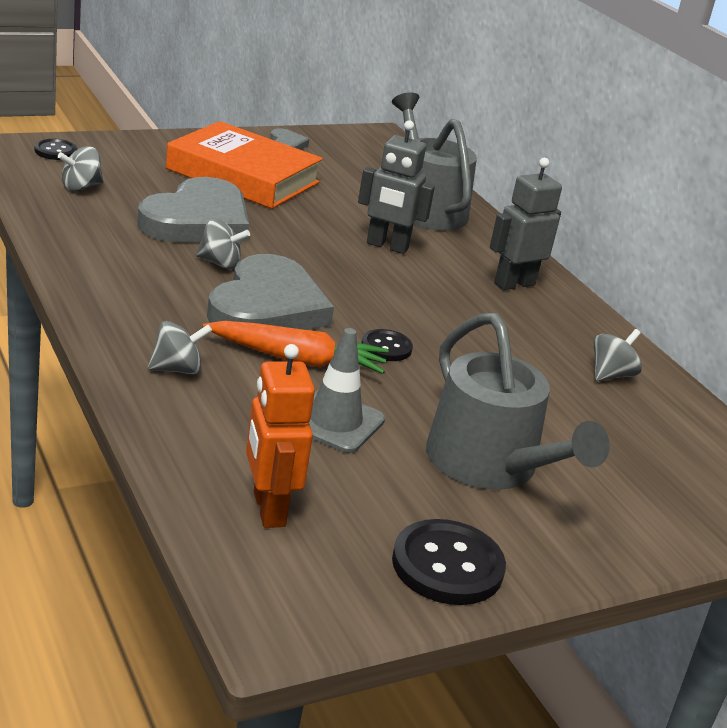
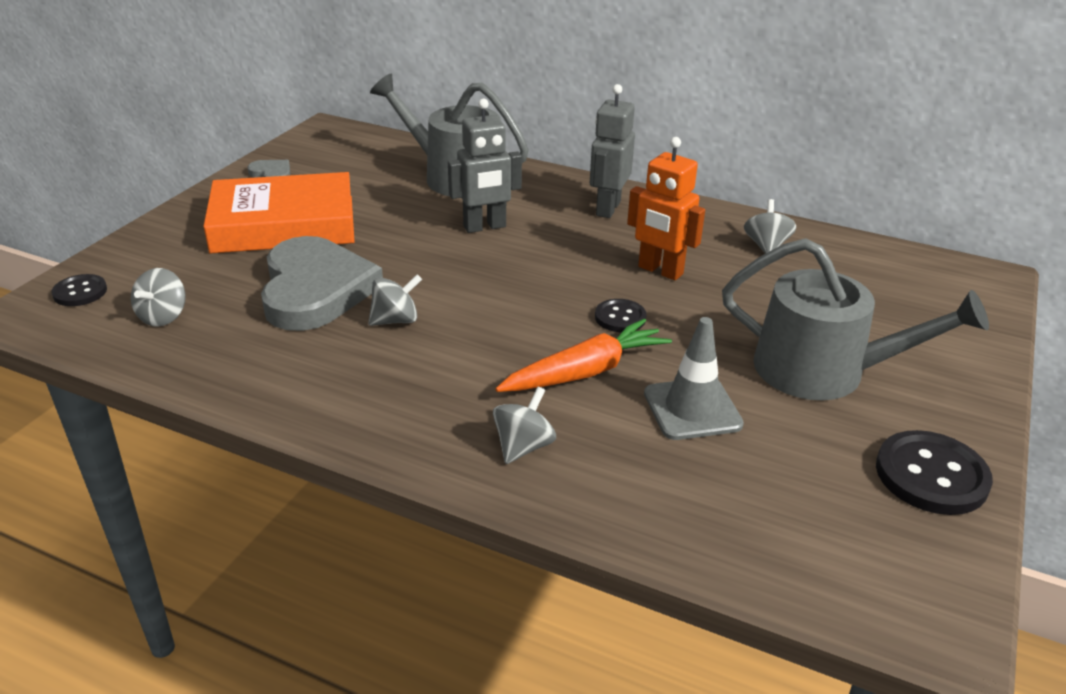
camera: 35 degrees left, 5 degrees up
(267, 307) = (492, 338): grey heart -> none
(268, 509) = (777, 525): orange robot -> orange robot (660, 271)

